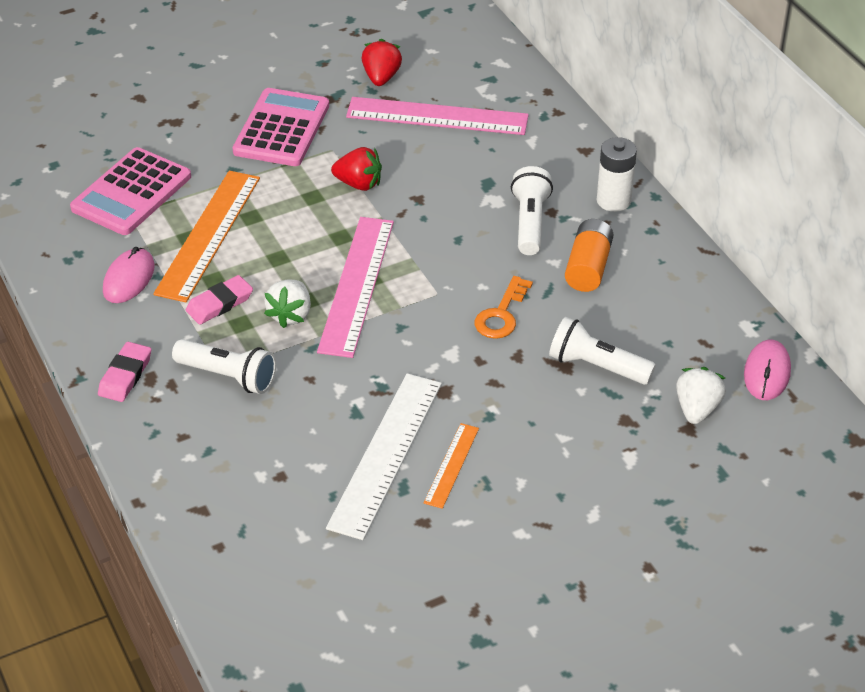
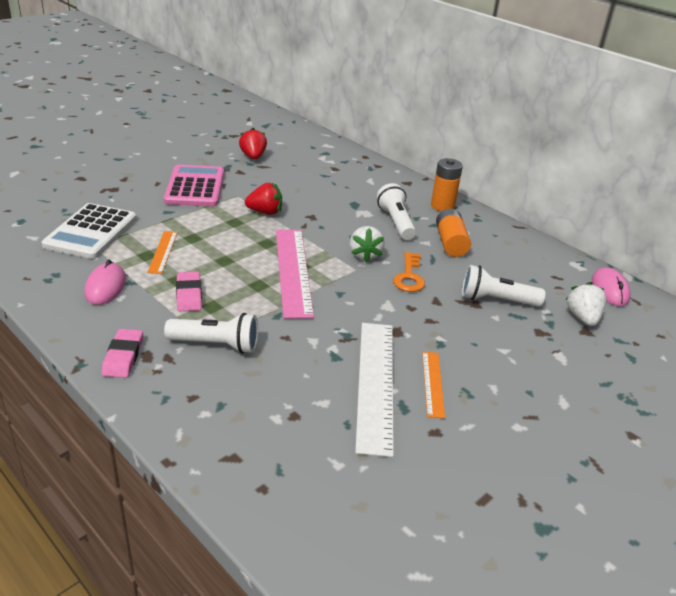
camera: 20 degrees left, 10 degrees down
(131, 193) = (91, 232): pink calculator -> white calculator
(208, 235) = (163, 252): orange ruler -> orange ruler, size x0.51
(219, 303) = (189, 295): pink eraser -> pink eraser turned 45 degrees counterclockwise
(290, 315) = (250, 295): white strawberry -> white strawberry (365, 255)
(437, 116) = (301, 173): pink ruler -> none
(613, 200) = (442, 206): white battery -> orange battery

